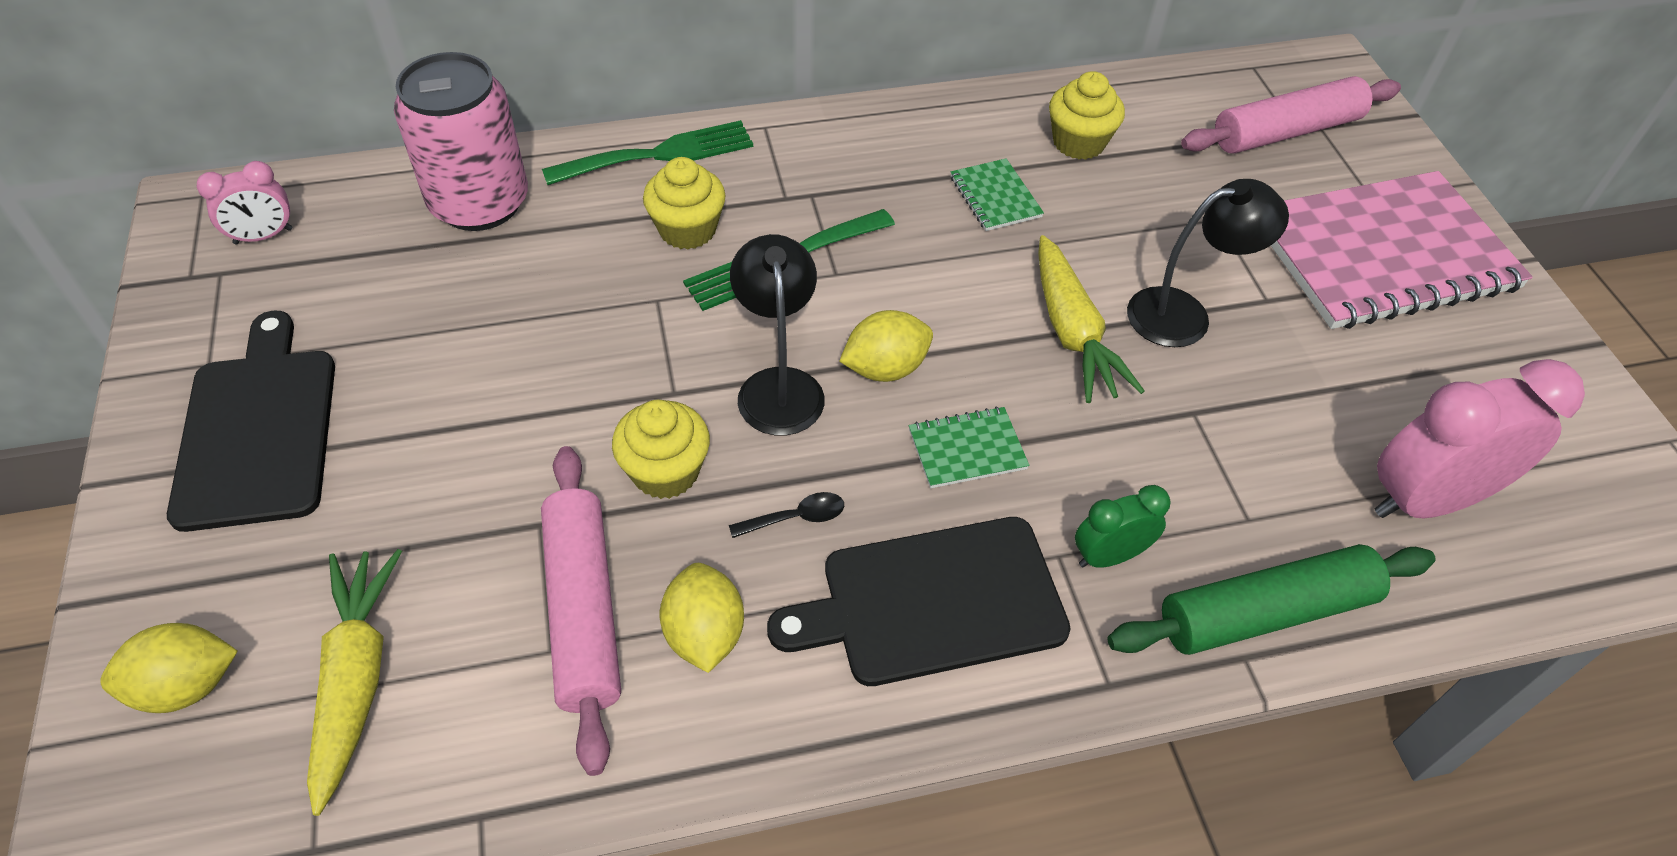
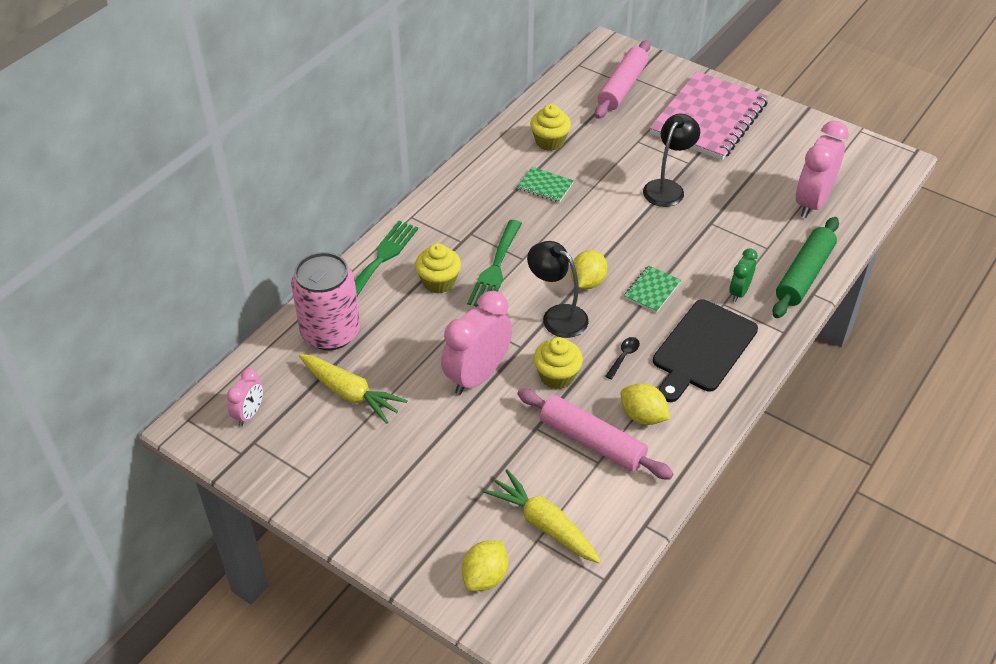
camera: 40 degrees left, 5 degrees down
(258, 430) = (373, 482): black cutting board -> none
(566, 388) = (477, 376): none -> pink clock
(1072, 332) = (637, 222): yellow carrot -> yellow carrot (350, 394)

